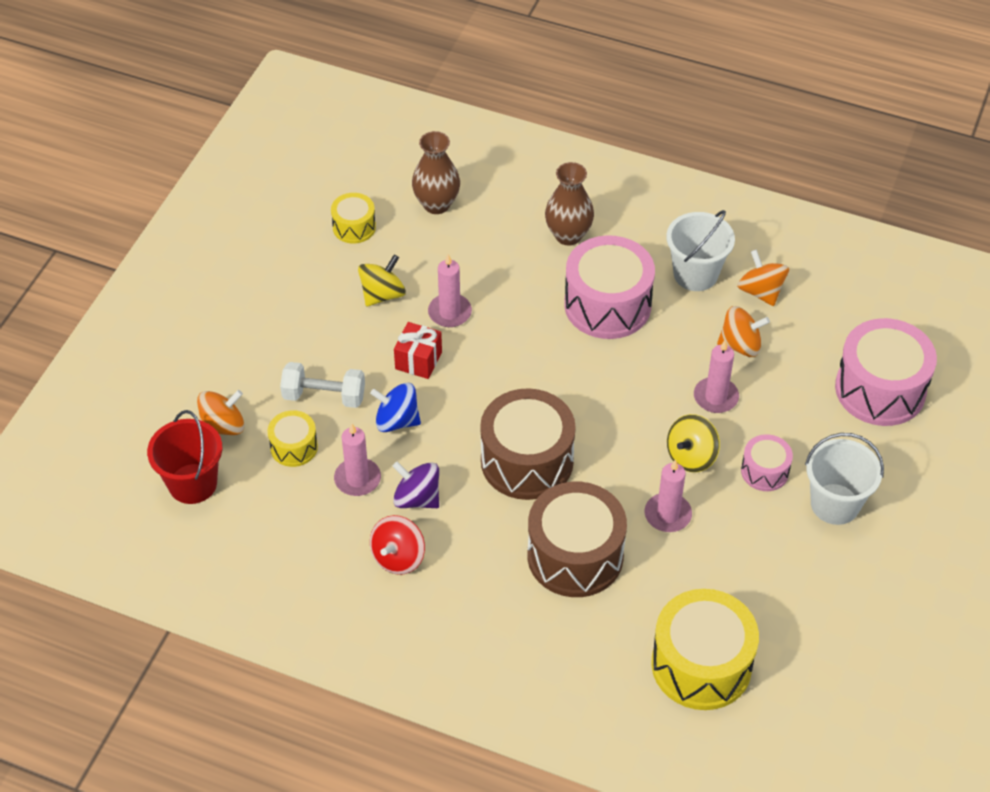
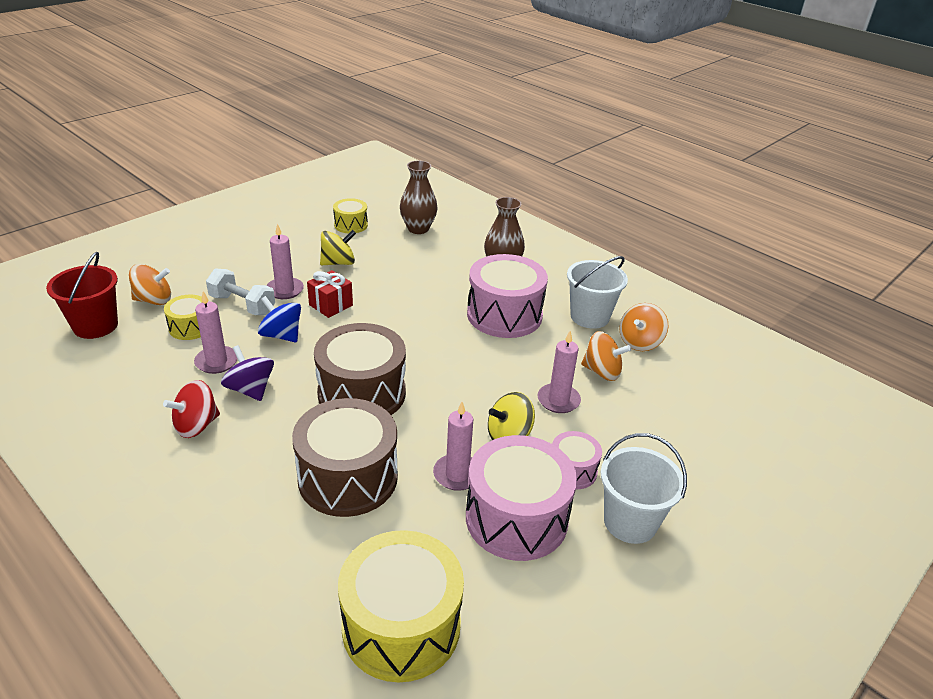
camera: 20 degrees right, 15 degrees down
(449, 312) = (378, 285): pink candle -> pink candle (285, 290)
(760, 291) = (640, 342): orange spinning top -> orange spinning top turned 135 degrees counterclockwise
(880, 389) = (720, 442): pink drum -> pink drum (516, 518)

